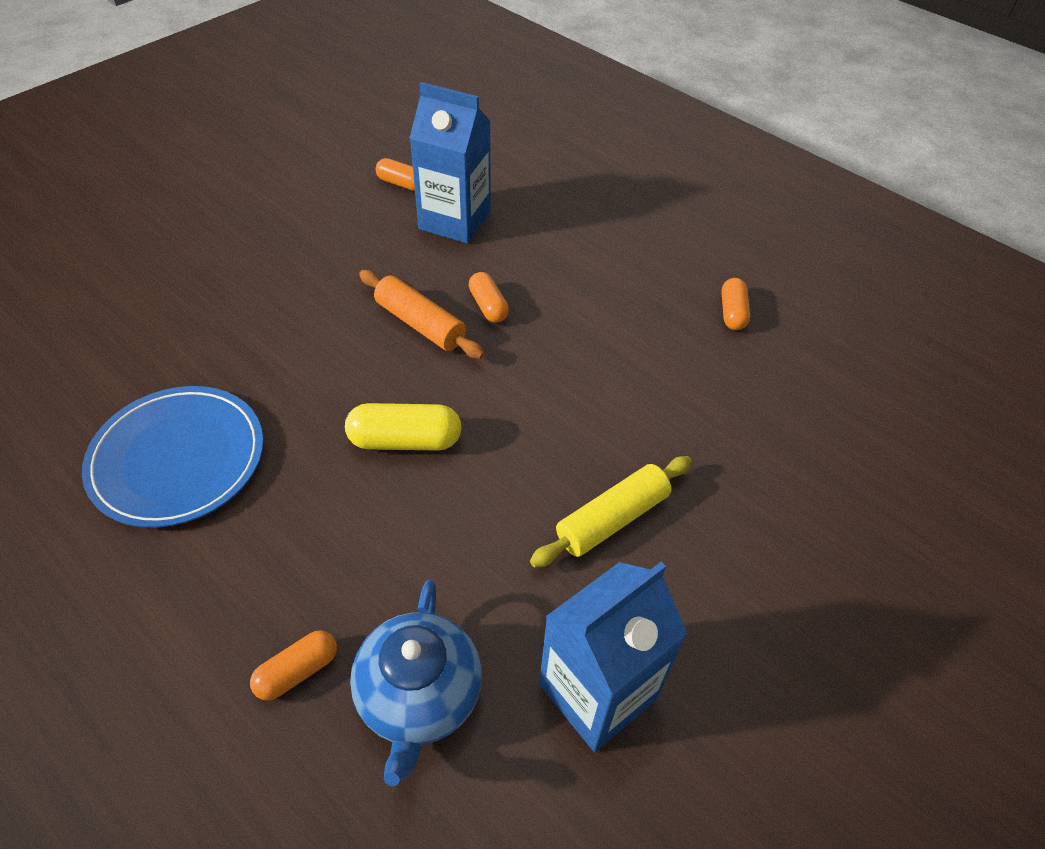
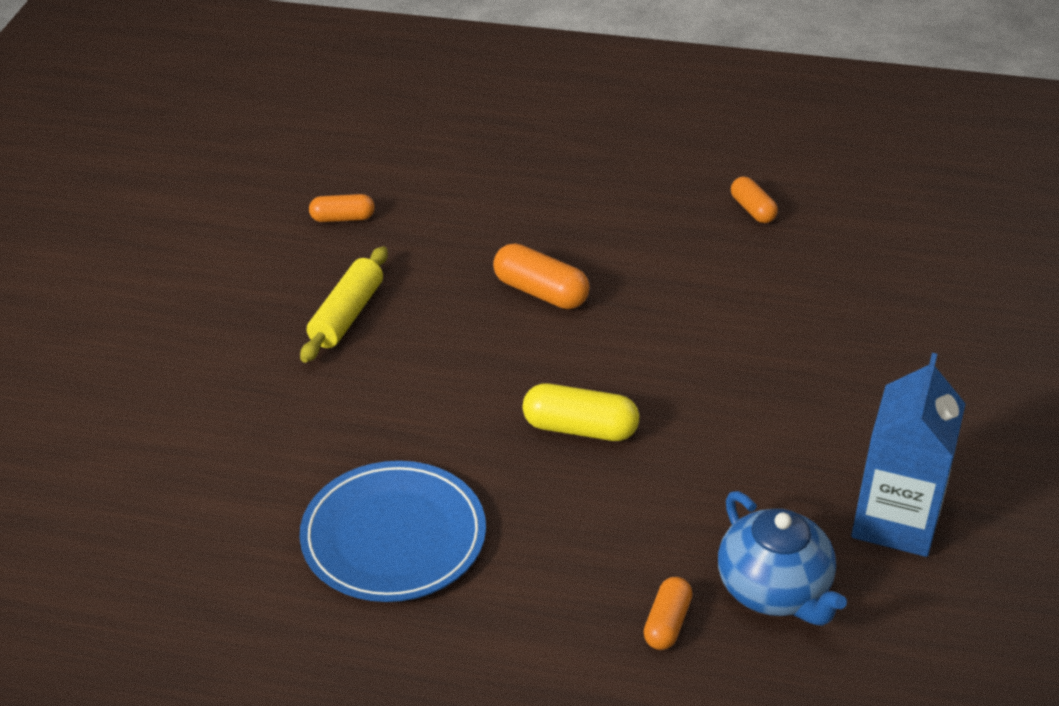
camera: 30 degrees left, 10 degrees down
(405, 440) = (580, 429): yellow capsule -> yellow capsule turned 45 degrees clockwise
(420, 324) = (494, 333): orange rolling pin -> none
(455, 221) = (432, 231): blue carton -> none
(488, 306) = (541, 292): orange capsule -> orange capsule, size x1.55
(612, 519) = (801, 406): yellow rolling pin -> yellow rolling pin (346, 315)

